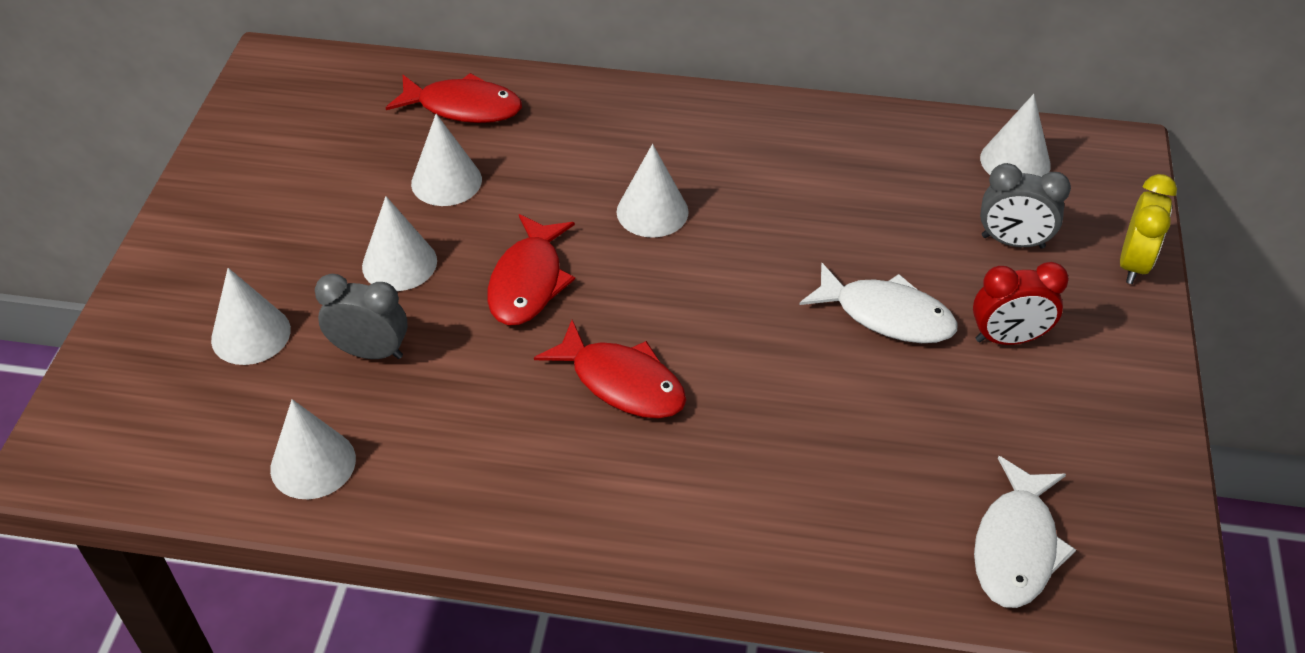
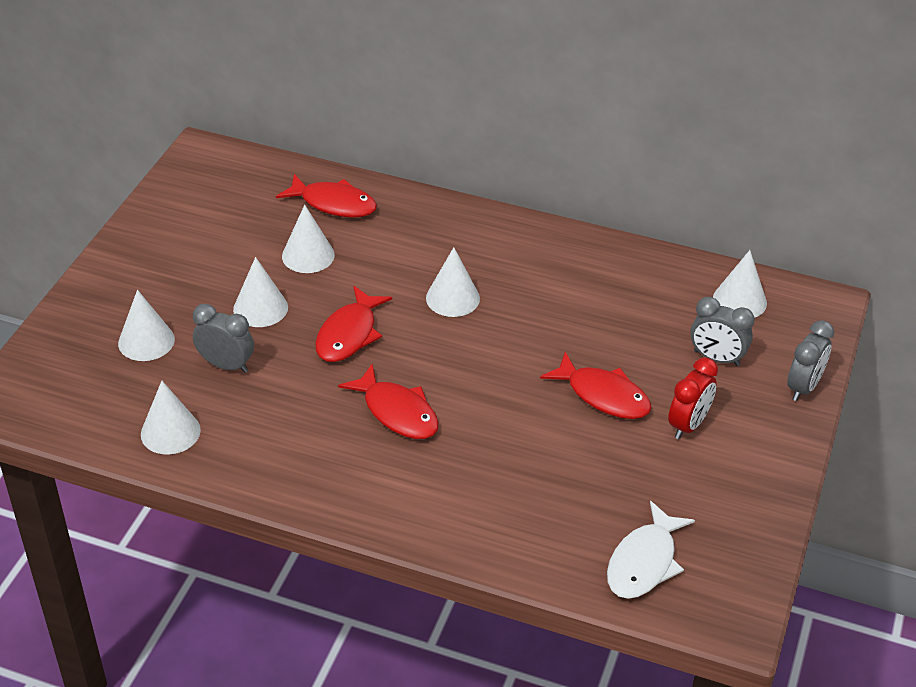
camera: 10 degrees right, 5 degrees down
(887, 315) = (603, 395): white fish -> red fish
(1008, 338) = (688, 425): red clock -> red clock turned 60 degrees counterclockwise
(1133, 264) = (803, 387): yellow clock -> grey clock

